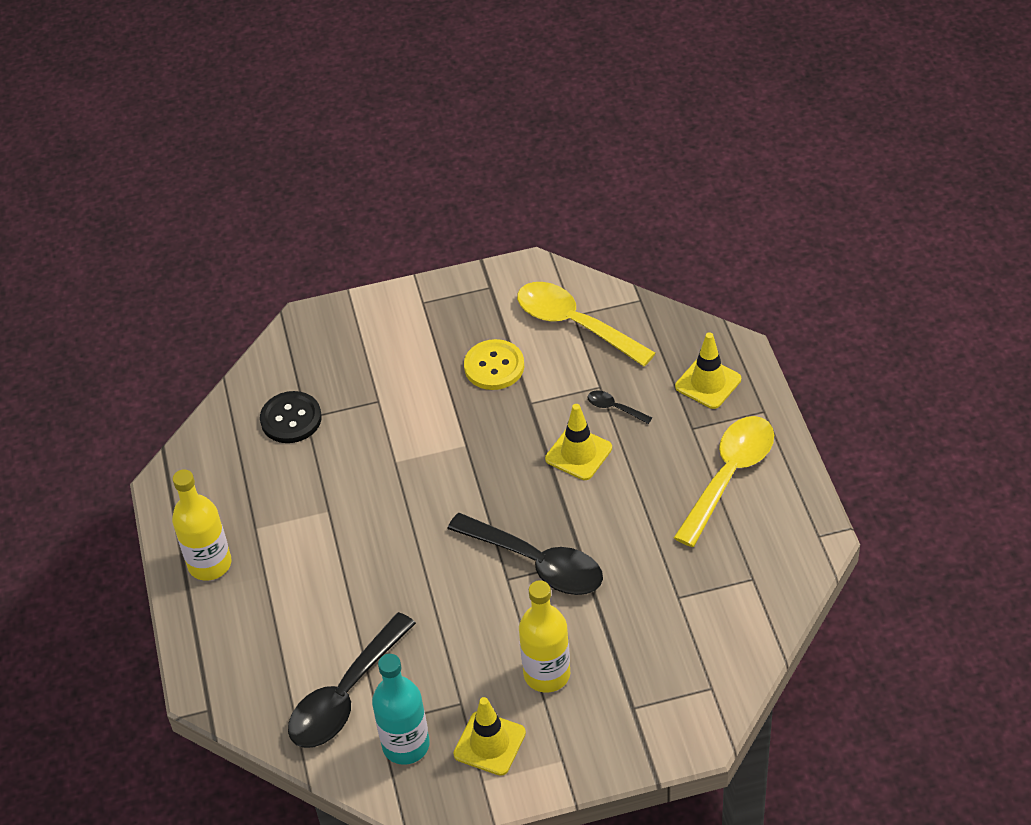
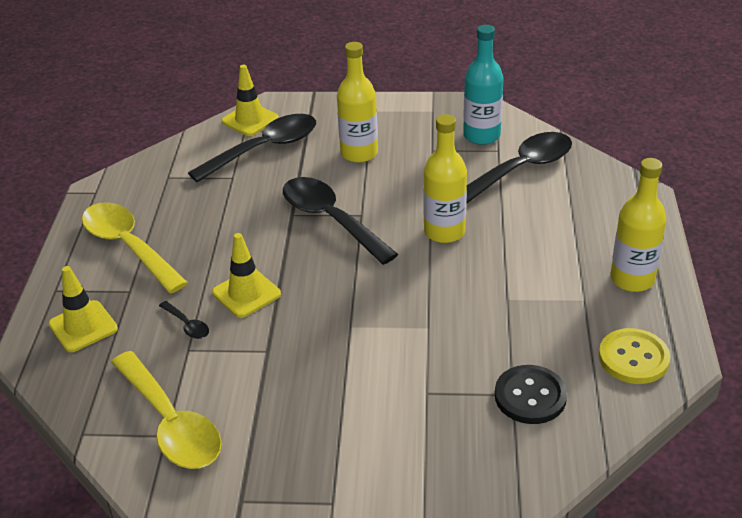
camera: 165 degrees left, 10 degrees down
(410, 577) = (444, 232): none -> yellow bottle
(489, 743) = (419, 126): yellow traffic cone -> yellow traffic cone (250, 120)
(494, 366) = (284, 398): yellow button -> yellow button (633, 358)
(665, 652) = (264, 149): none -> black spoon
(729, 476) = (128, 246): yellow spoon -> yellow spoon turned 90 degrees clockwise

